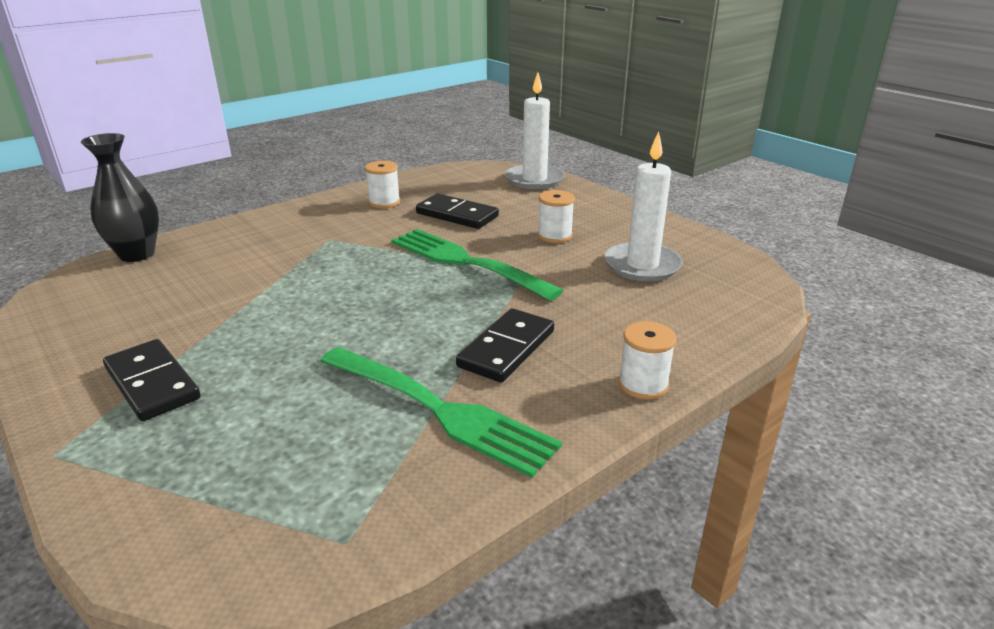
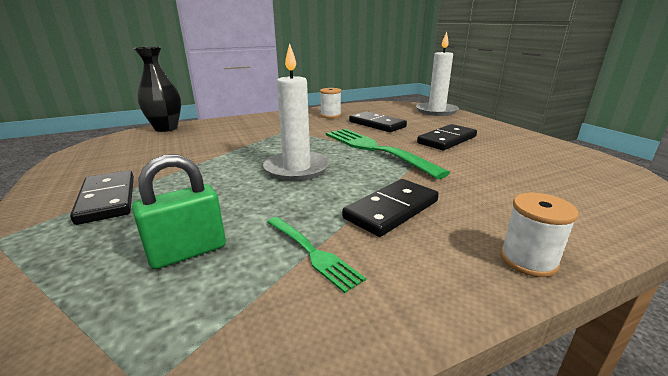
camera: 15 degrees right, 5 degrees down
(305, 430) = (188, 252): none -> green padlock
(437, 409) = (311, 252): green fork -> green fork, size x0.51
(555, 236) = (447, 140): white spool -> black domino
(642, 265) = (521, 163): white candle -> white candle (297, 169)

